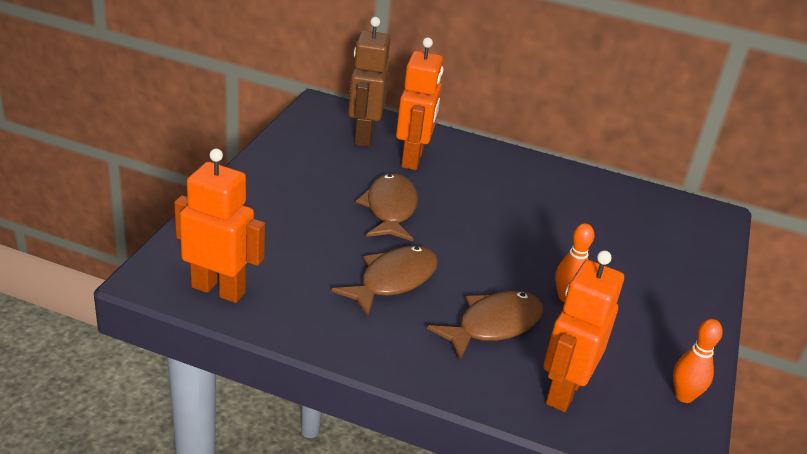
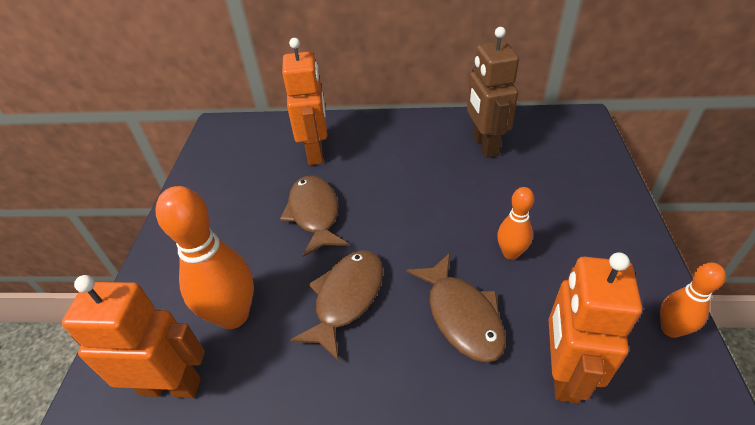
camera: 10 degrees left, 10 degrees up
(286, 260) = (233, 315): none -> orange bowling pin
(363, 136) = (265, 144): brown robot -> brown robot (484, 145)
(493, 325) = (461, 315): brown fish -> brown fish turned 120 degrees clockwise

